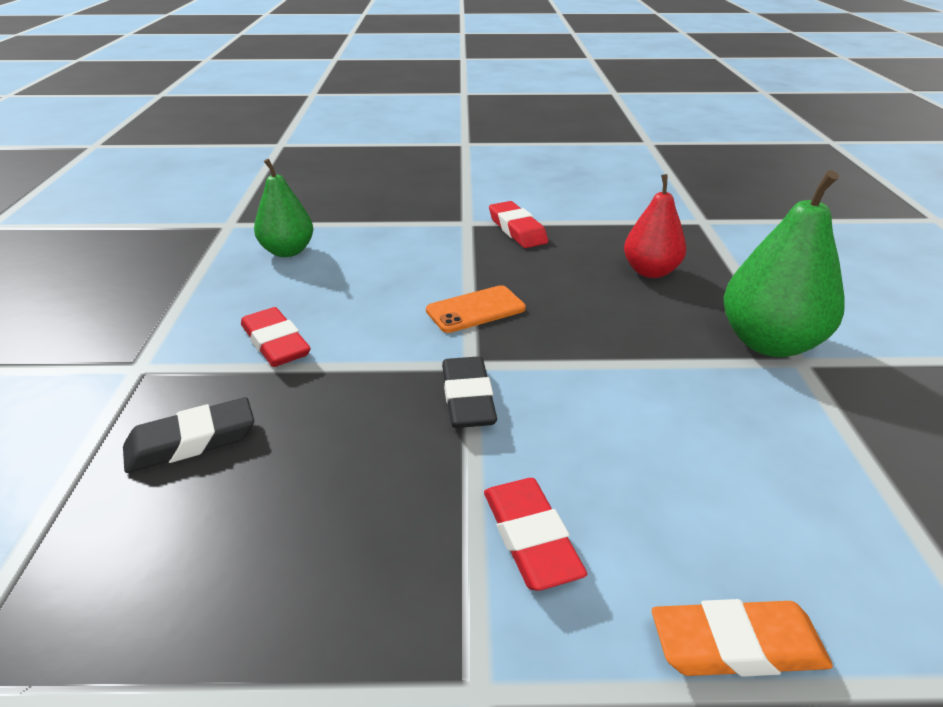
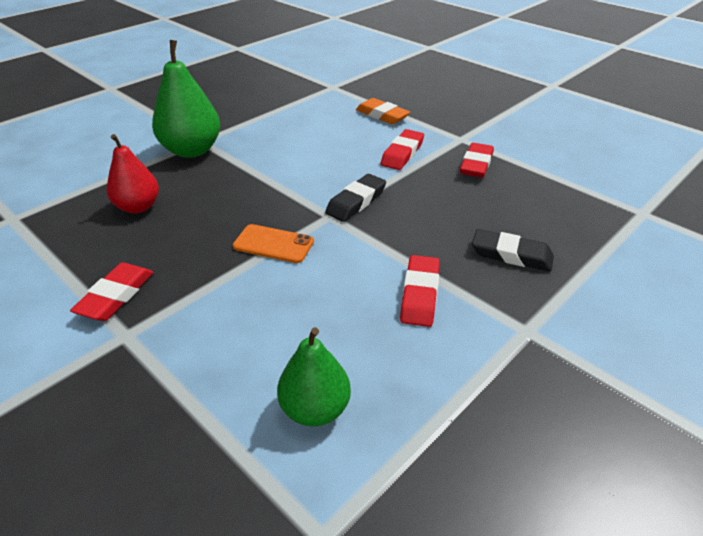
camera: 135 degrees left, 5 degrees up
(369, 611) = (476, 164): none -> red eraser

